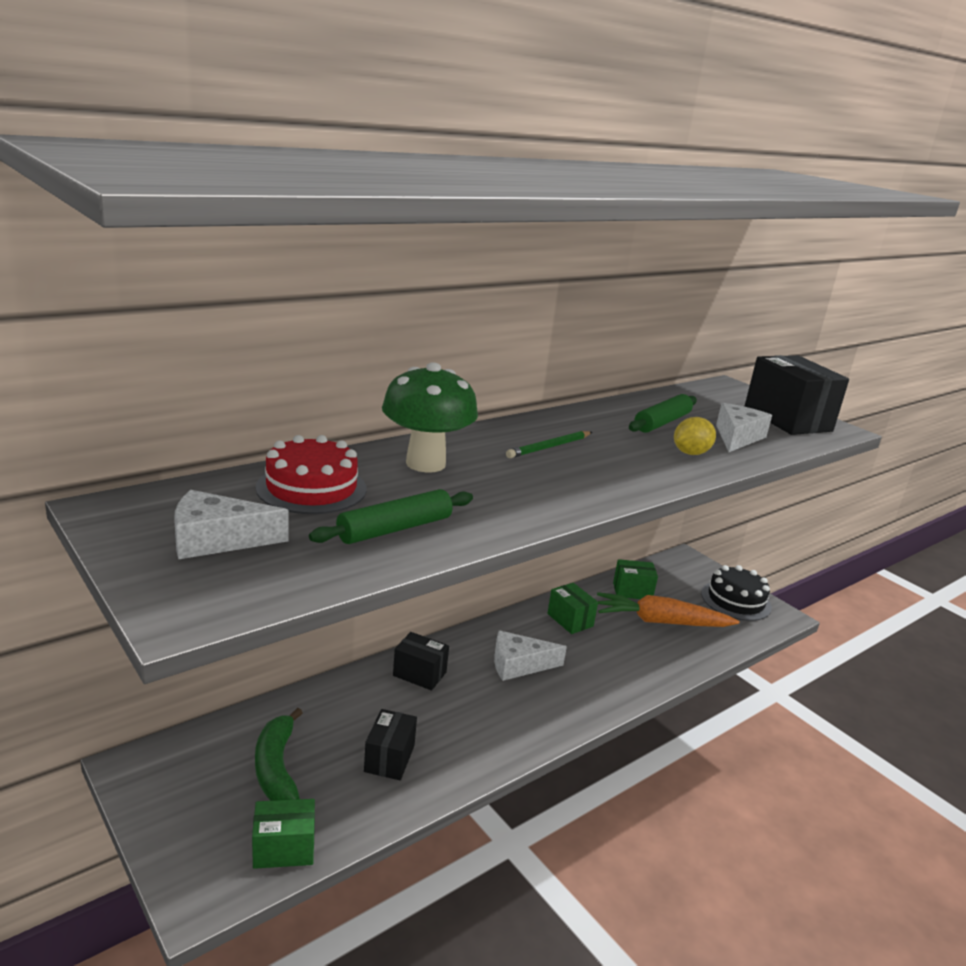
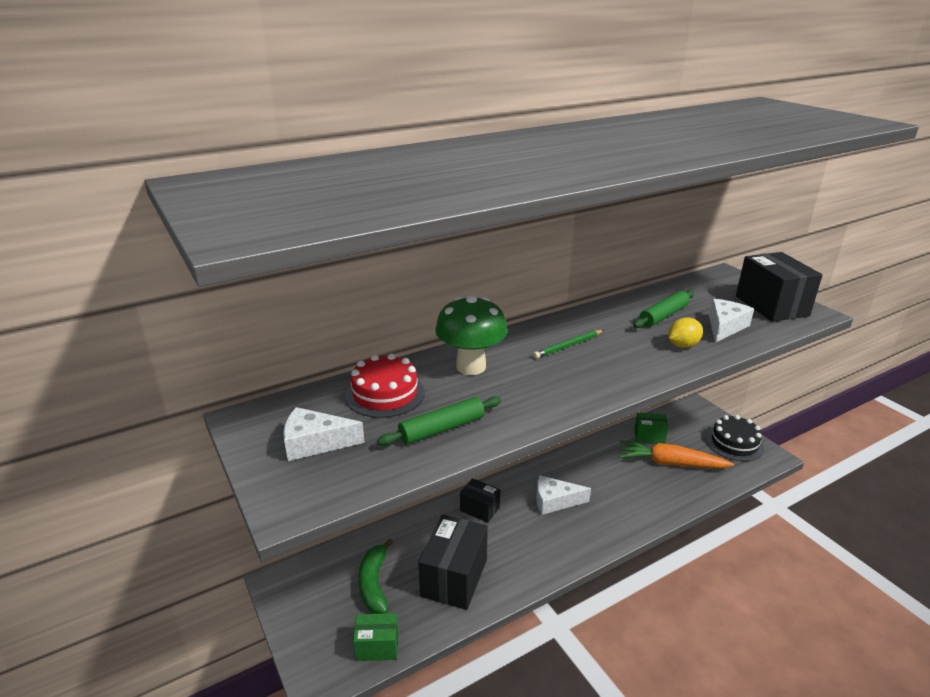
camera: 10 degrees right, 5 degrees up
(389, 758) = (454, 578): black box -> black box, size x1.78
(570, 620) = (597, 463): green box -> none

